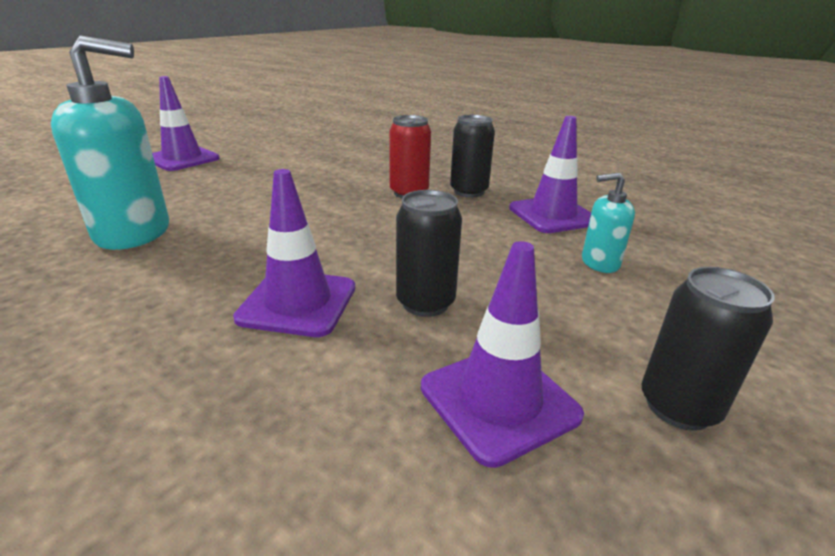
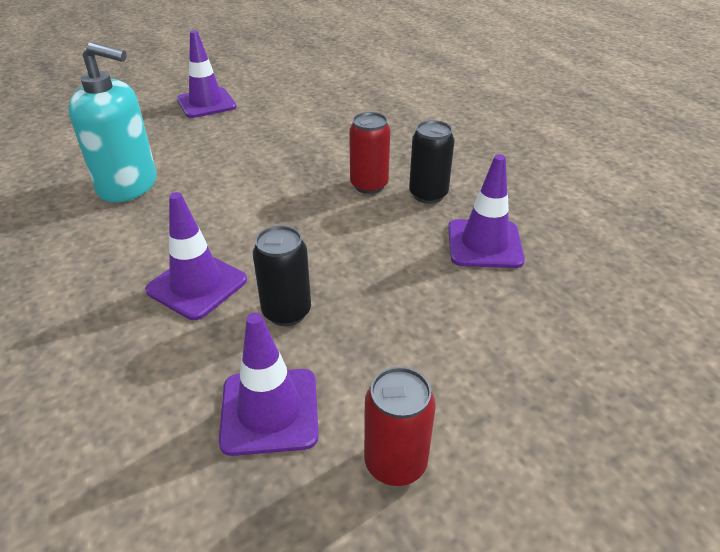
camera: 25 degrees right, 10 degrees up
(599, 263) = (473, 312): turquoise soap dispenser -> none
(678, 406) = (395, 463): black can -> red can

